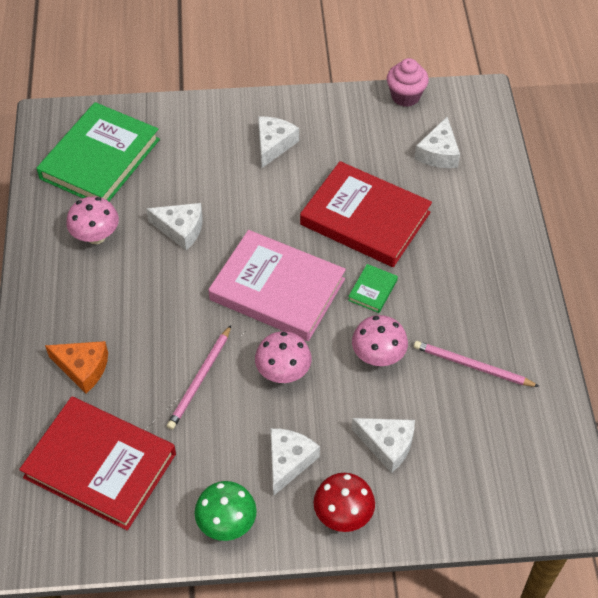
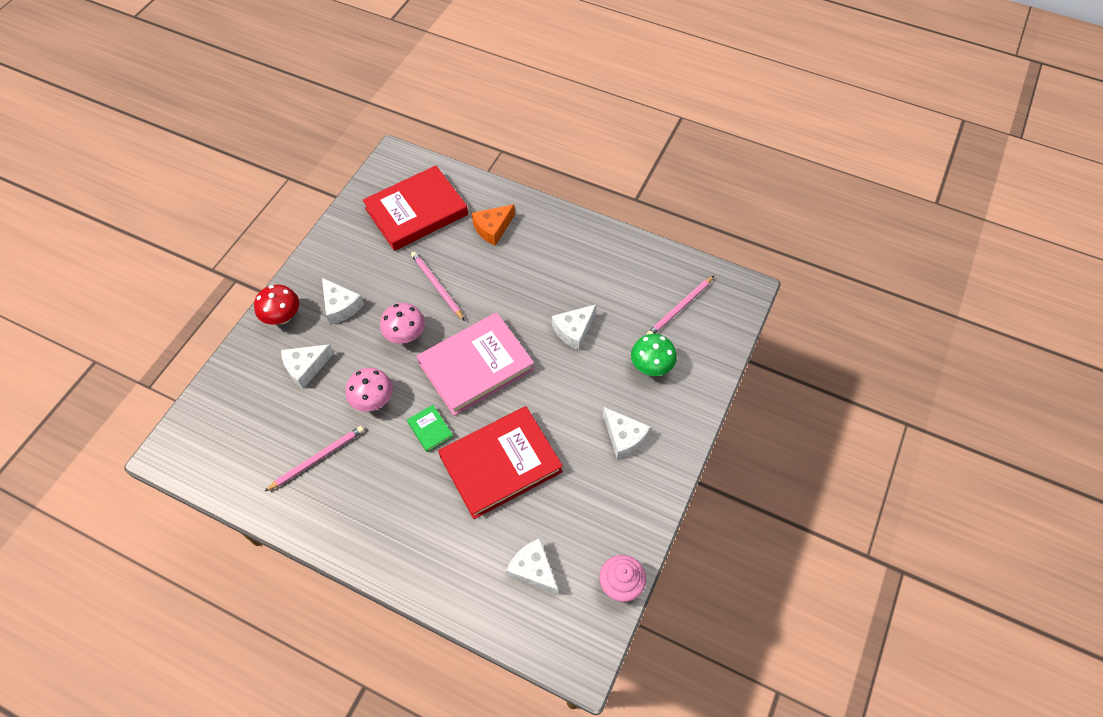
camera: 120 degrees right, 5 degrees up
(96, 236) = (601, 276): pink mushroom -> none
(100, 159) = (679, 308): green book -> pink pencil
(227, 523) = (329, 256): green mushroom -> green mushroom (651, 366)

